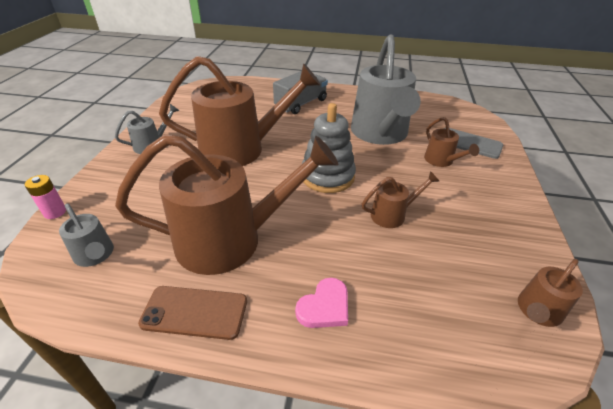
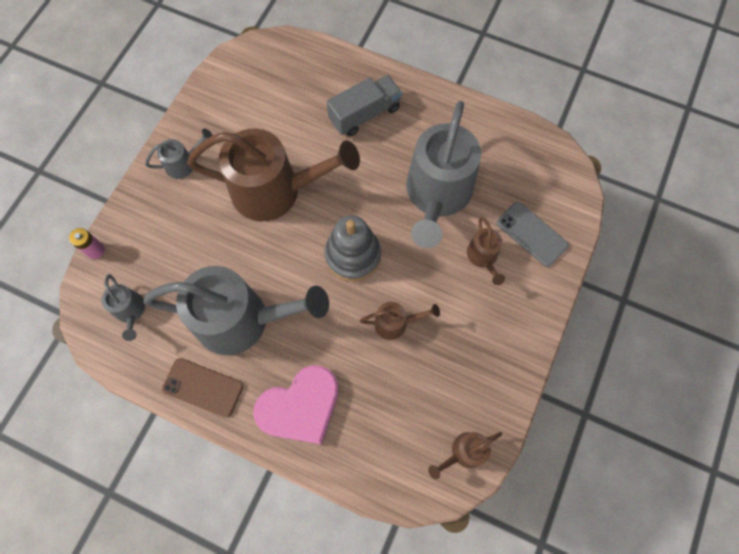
camera: 15 degrees right, 30 degrees up
(232, 239) = (243, 320): brown watering can -> grey watering can
(324, 307) = (300, 407): pink heart -> pink heart, size x1.85

